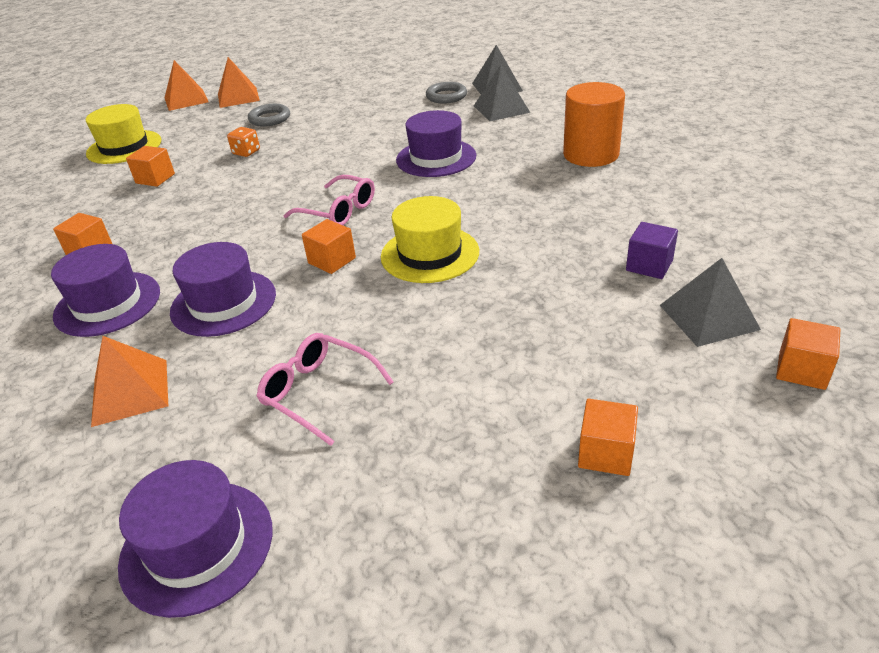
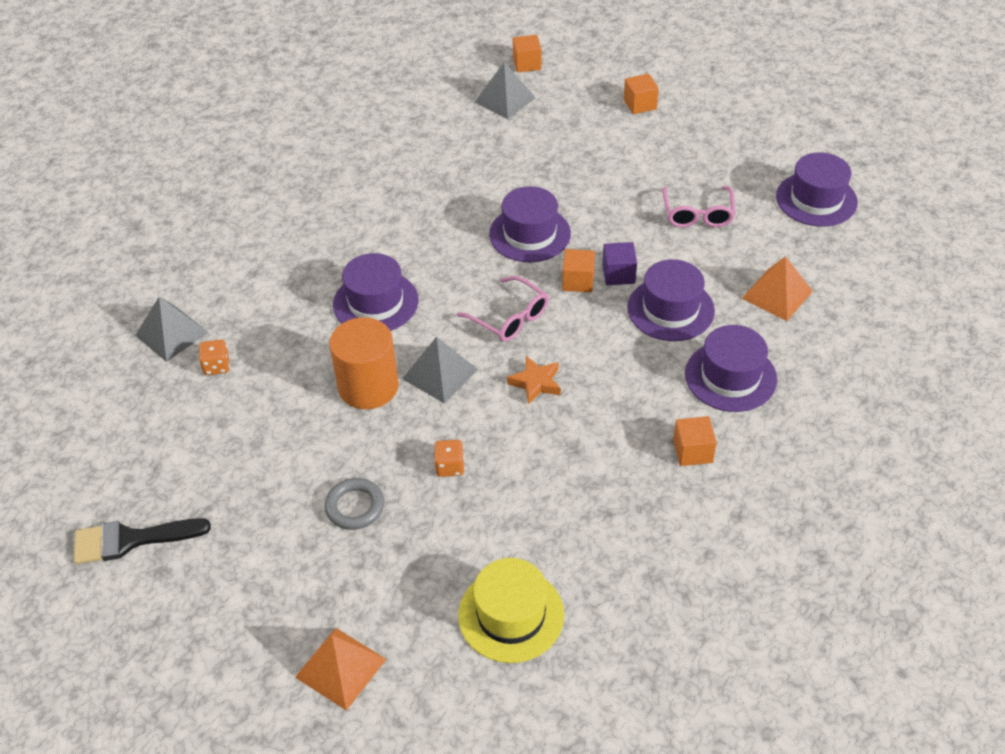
camera: 125 degrees left, 10 degrees up
(155, 178) = (553, 509): orange cube -> none
(238, 97) = (303, 599): orange pyramid -> none
(258, 203) = (536, 383): none -> orange star
(339, 211) = (510, 318): pink glasses -> pink glasses turned 135 degrees clockwise
(346, 64) = (131, 540): none -> black brush
(430, 254) = (529, 234): yellow hat -> purple hat
(446, 96) = (217, 366): grey ring -> orange dice
(501, 109) = (236, 304): grey pyramid -> grey pyramid (440, 374)
(591, 154) = (315, 208): orange cylinder -> orange cylinder (368, 386)
(649, 265) = (467, 133): purple cube -> purple cube (618, 274)

